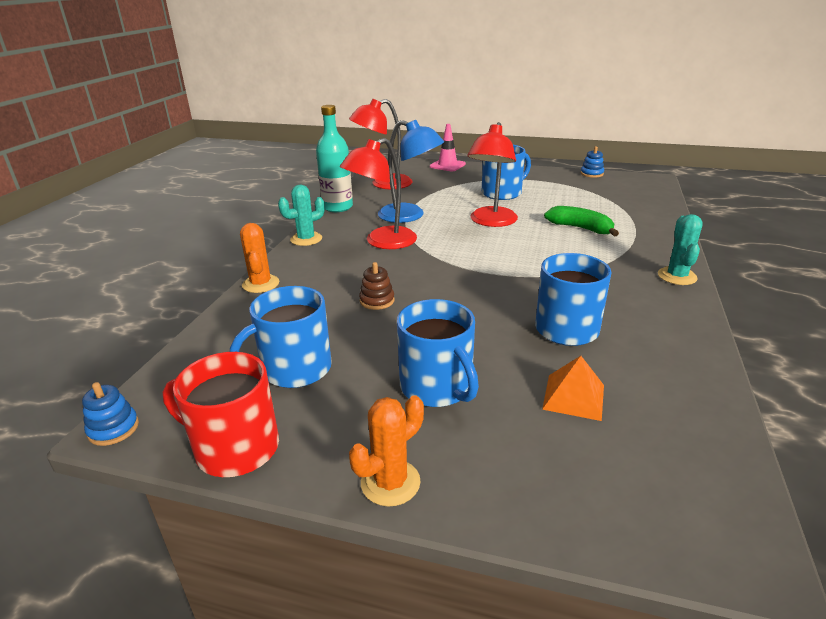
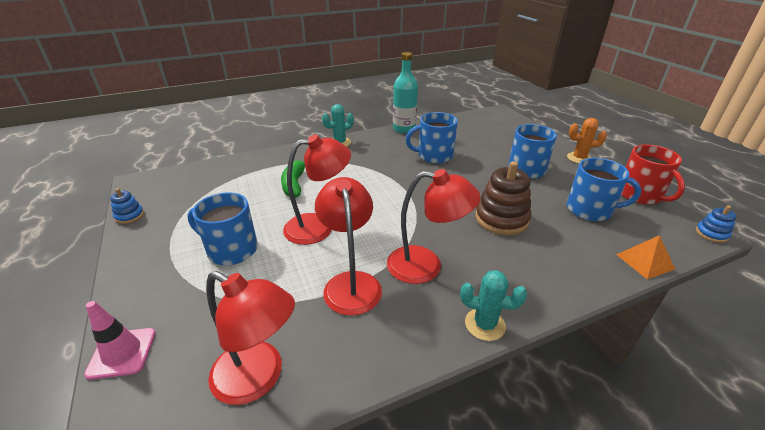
camera: 130 degrees left, 5 degrees up
(261, 284) = (575, 288): orange cactus -> none
(337, 207) = (385, 366): turquoise bottle -> turquoise bottle (404, 129)
(377, 301) = (501, 219): brown stacking toy -> brown stacking toy, size x1.97
(410, 216) = (351, 283): blue lamp -> red lamp
(574, 396) = (480, 142): orange pyramid -> orange pyramid (645, 261)

